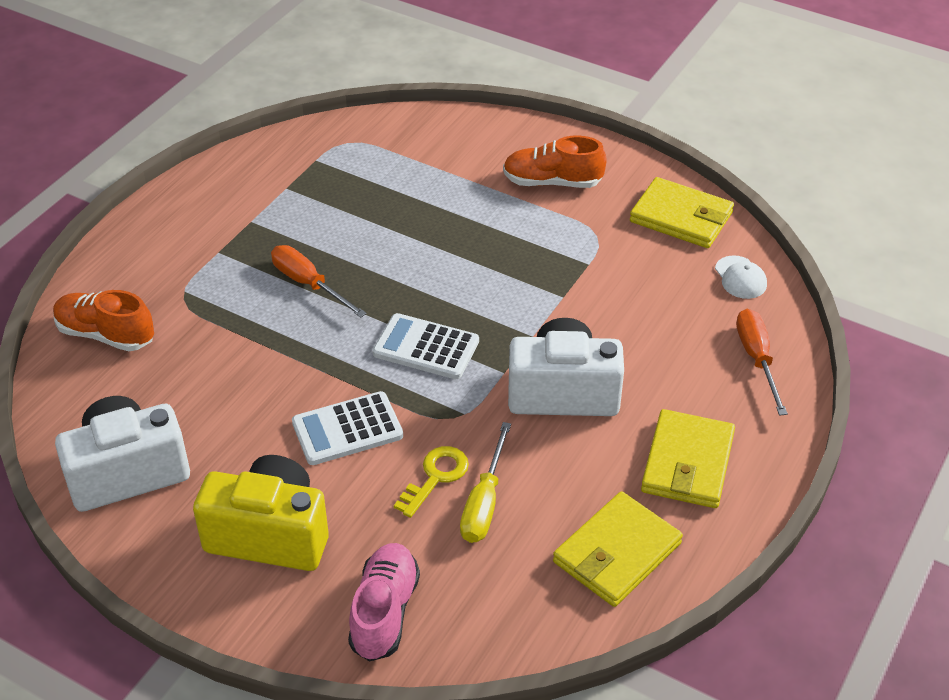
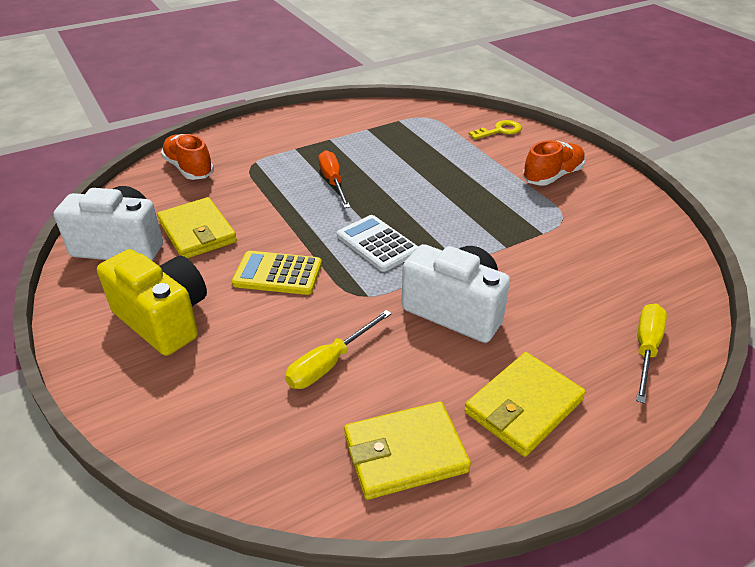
camera: 30 degrees right, 5 degrees down
(347, 429) = (278, 274): white calculator -> yellow calculator
(384, 612) = (185, 410): pink shoe -> none
(435, 477) = (309, 330): yellow key -> yellow key (499, 131)
(552, 182) = (552, 176): orange shoe -> orange shoe turned 105 degrees clockwise
(681, 217) = (642, 227): yellow wallet -> yellow wallet (197, 232)
(740, 278) = (669, 284): white cap -> none
(757, 359) = (646, 349): orange screwdriver -> yellow screwdriver

